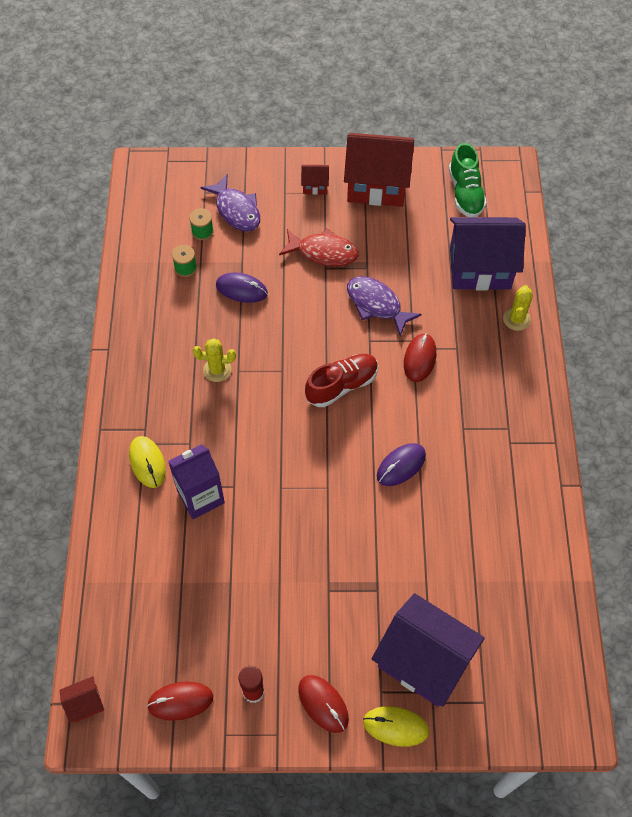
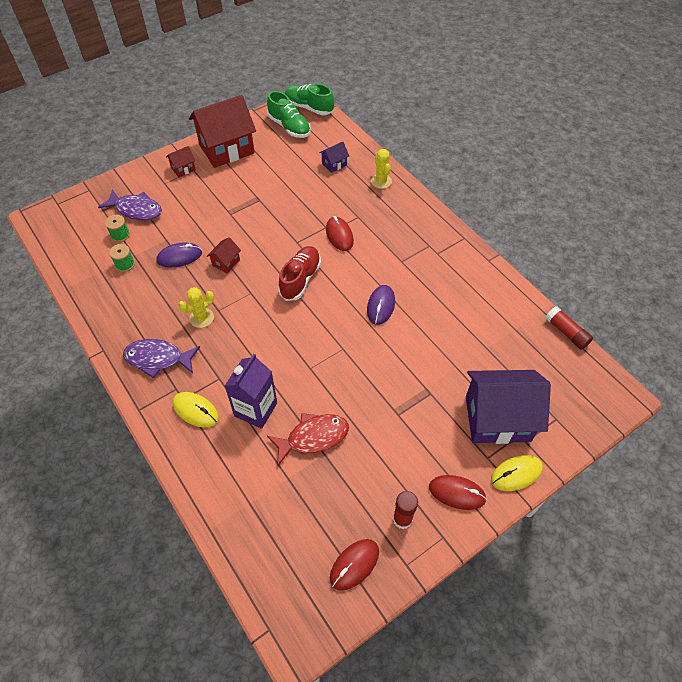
camera: 35 degrees left, 5 degrees down
(85, 703) = (281, 621): red house -> red house (226, 262)
(323, 252) = (221, 205): red fish -> red fish (313, 437)
(376, 304) = (284, 218): purple fish -> purple fish (158, 359)
(480, 268) = (334, 164): purple house -> purple house, size x0.43
(506, 178) = (309, 107): none -> green shoe
(578, 621) = (566, 332): none -> red glue stick

